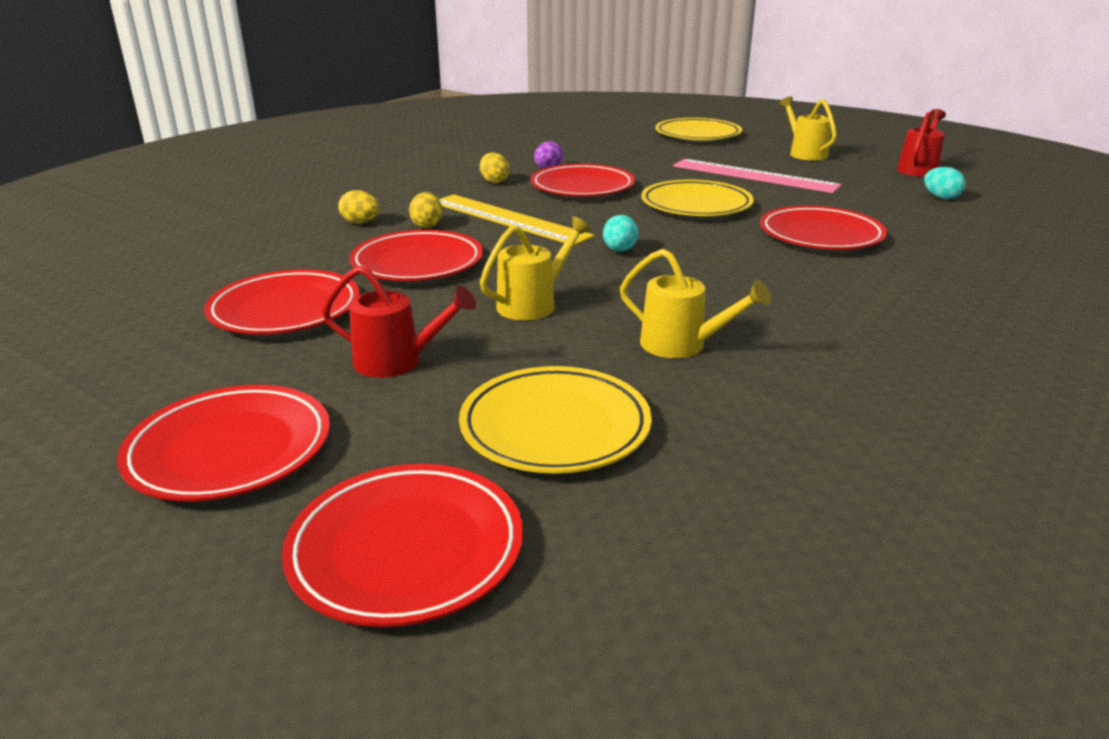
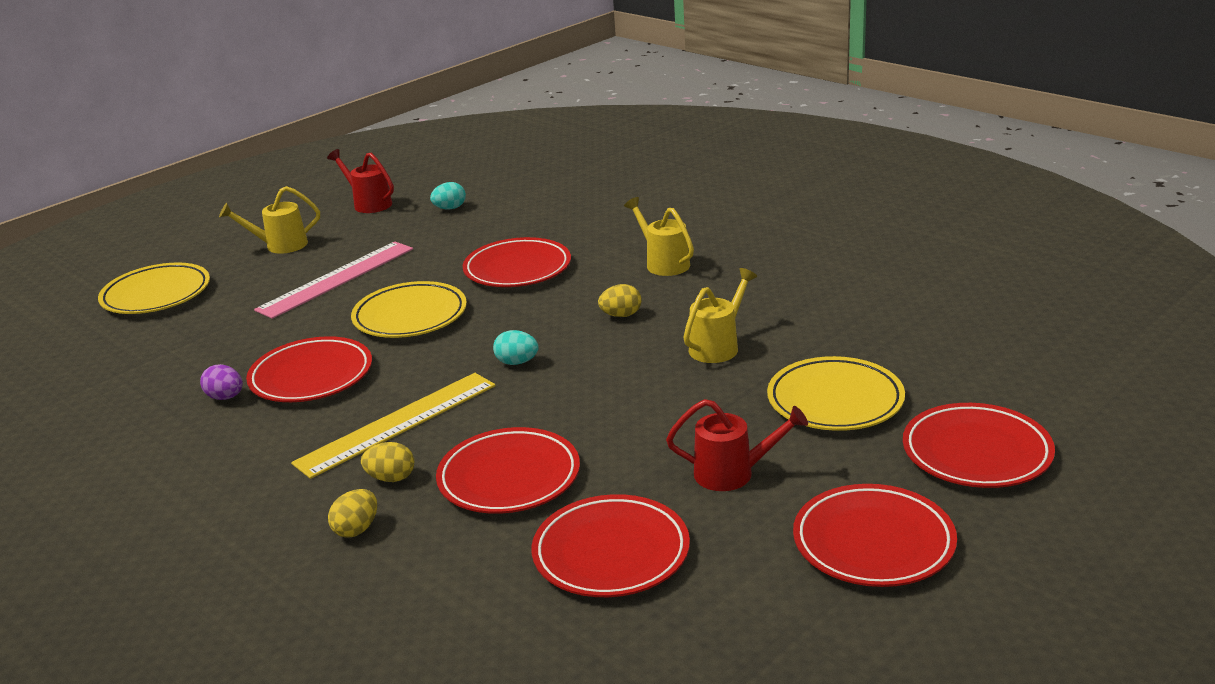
camera: 80 degrees left, 0 degrees up
(397, 362) = (733, 474): red watering can -> red watering can turned 75 degrees clockwise
(494, 181) = (249, 435): yellow egg -> yellow egg (621, 315)
(533, 304) = (629, 409): yellow watering can -> yellow watering can (663, 263)

